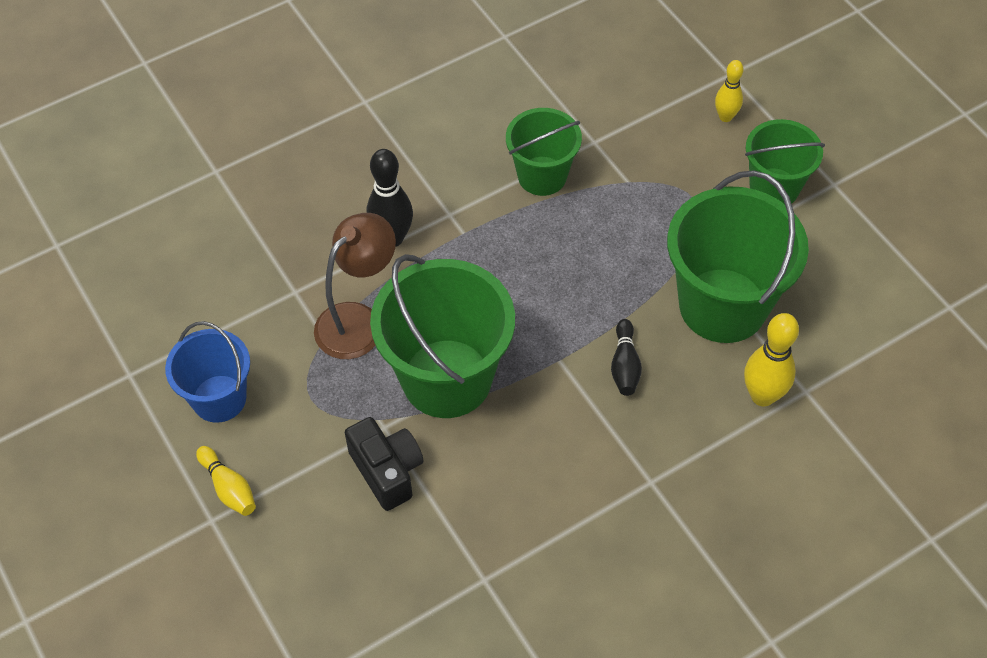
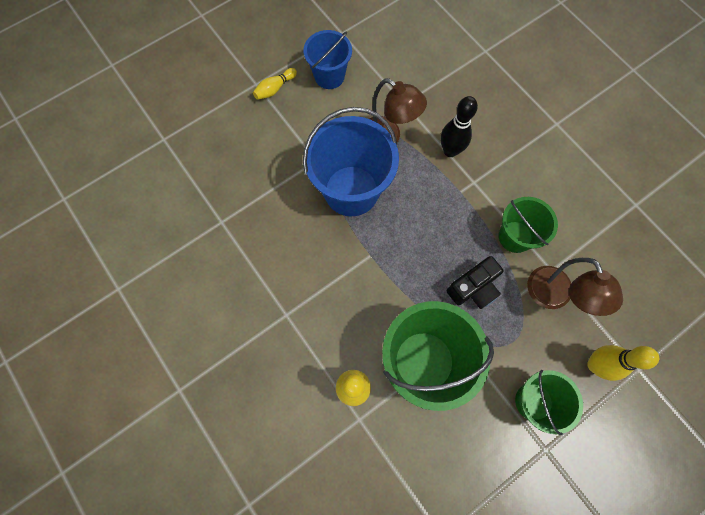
camera: 85 degrees right, 15 degrees up
(387, 471) = (288, 165): black camera -> black camera (473, 288)
(446, 378) = (351, 191): green bucket -> blue bucket
(625, 365) = (369, 296): black bowling pin -> none
(633, 145) = (553, 297): none -> brown lamp
(725, 117) = (595, 365): yellow bowling pin -> yellow bowling pin, size x1.59

